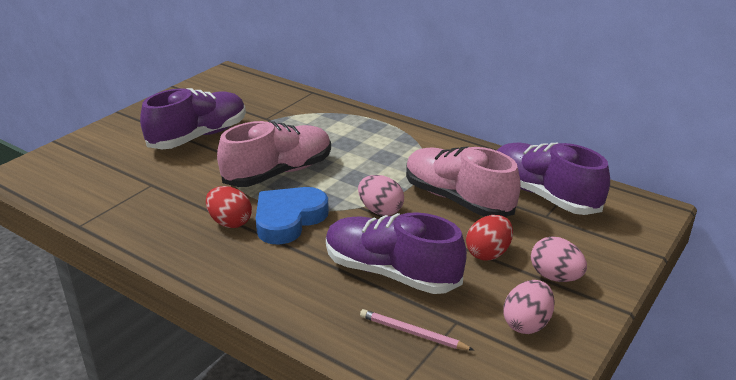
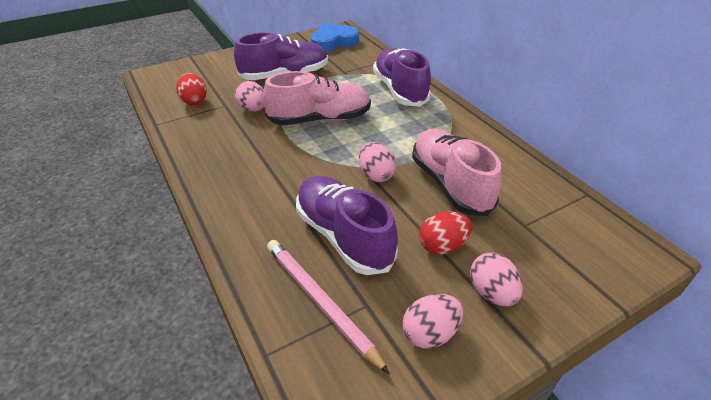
camera: 25 degrees right, 10 degrees up
(191, 181) = (253, 109): none -> pink egg
(230, 222) = (254, 151): red egg -> red egg (194, 101)
(288, 219) = (298, 161): blue heart -> blue heart (333, 42)
(413, 333) = (320, 302): pink pencil -> pink pencil, size x1.68
(543, 195) = (536, 203): purple shoe -> purple shoe (400, 90)

